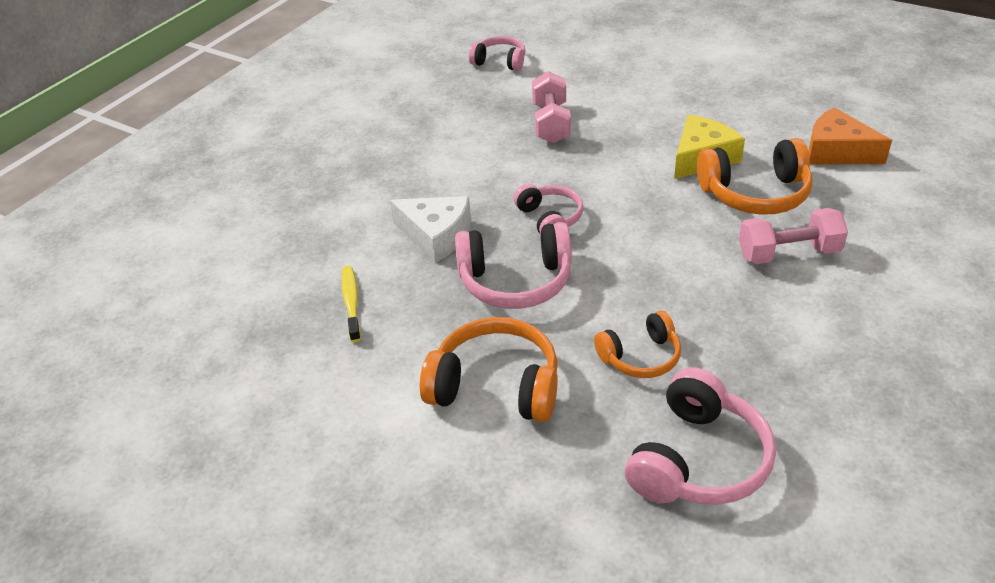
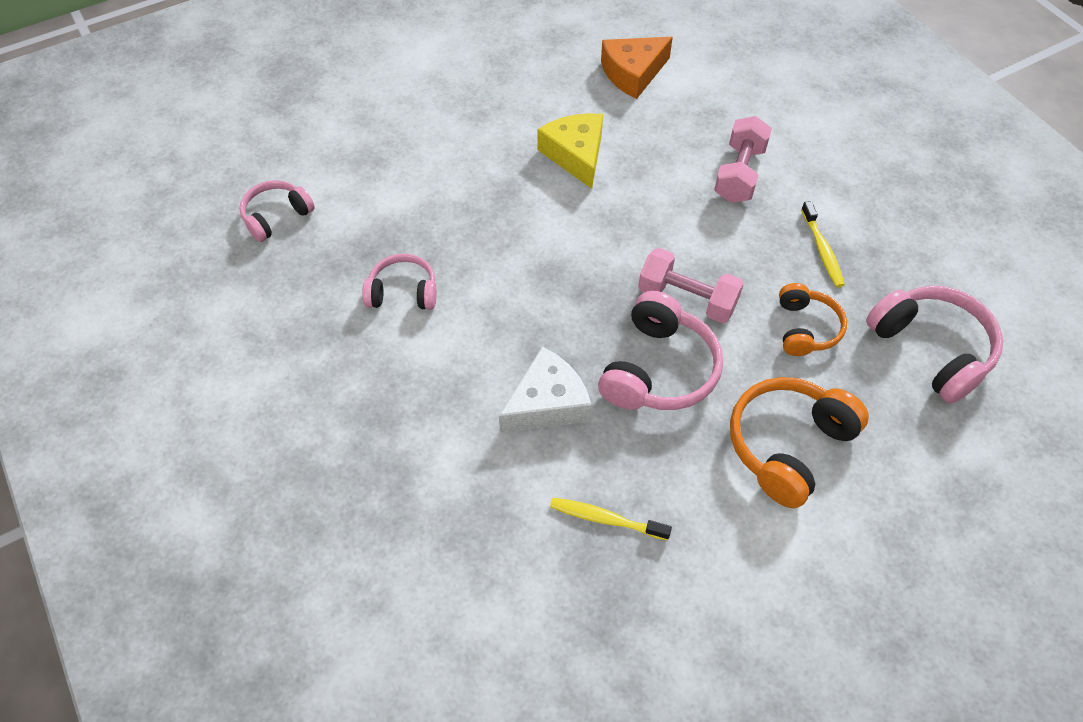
camera: 65 degrees left, 15 degrees up
(550, 218) = (585, 302): pink headphones -> pink headphones (403, 292)
(551, 123) = (432, 230): pink dumbbell -> pink dumbbell (687, 299)
(750, 338) = (822, 250): none -> yellow toothbrush
(755, 194) = (651, 150): orange headphones -> none

